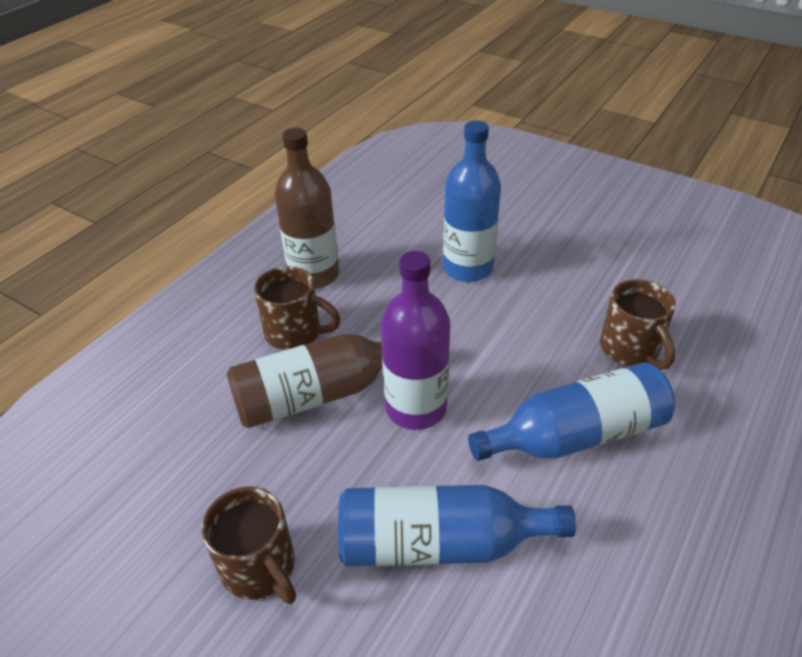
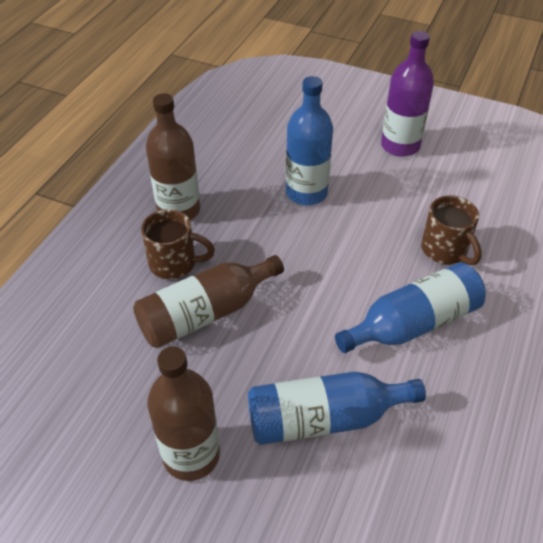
camera: 10 degrees left, 5 degrees up
(260, 568) = (191, 455): brown mug -> brown bottle
(416, 408) = (286, 316): purple bottle -> purple bottle (400, 145)

